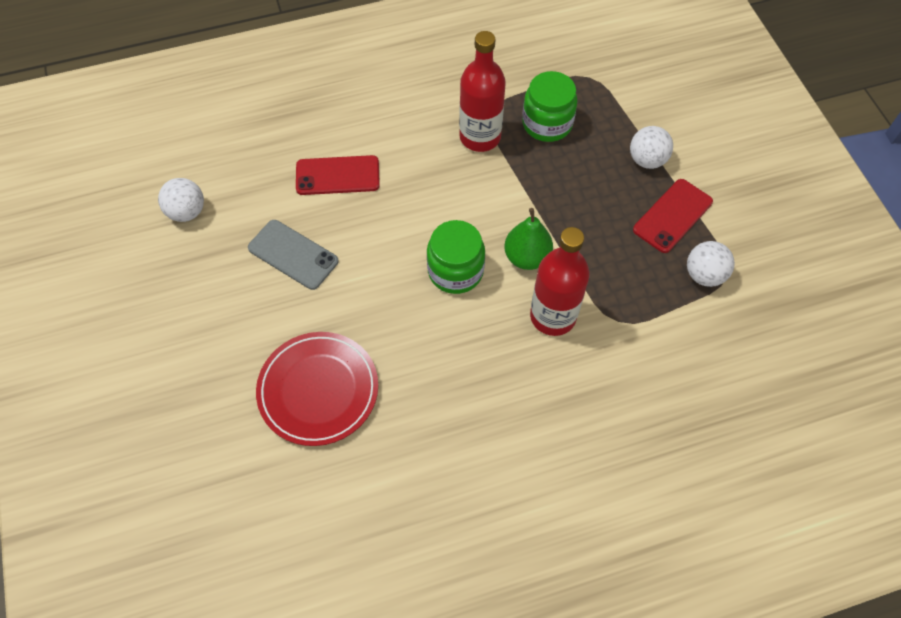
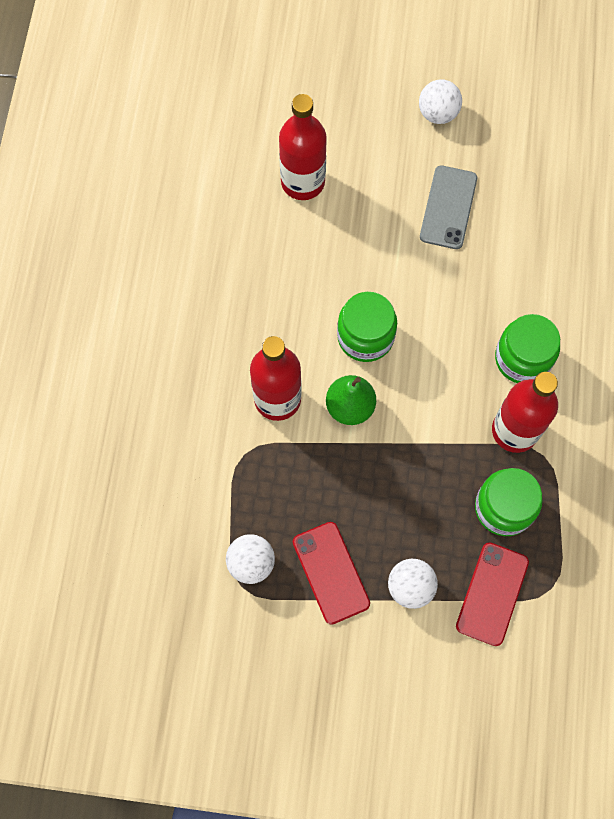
camera: 115 degrees right, 10 degrees up
(187, 212) = (536, 136): white ball -> white ball (438, 113)
(293, 254) = (448, 207): grey phone -> grey phone turned 45 degrees counterclockwise
(318, 390) = (303, 182): red plate -> red bottle
(337, 175) = (523, 277): red phone -> red phone (492, 594)
(414, 152) = (522, 358): none -> green jar

